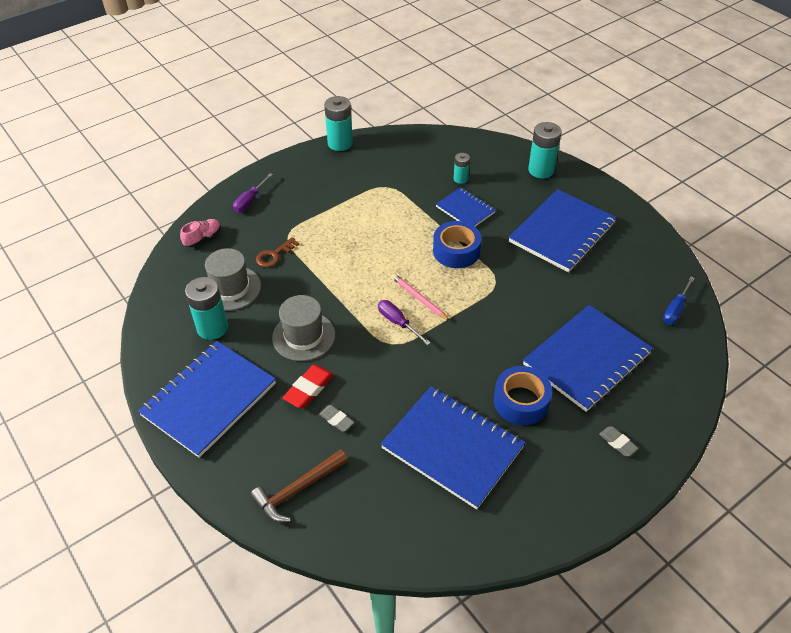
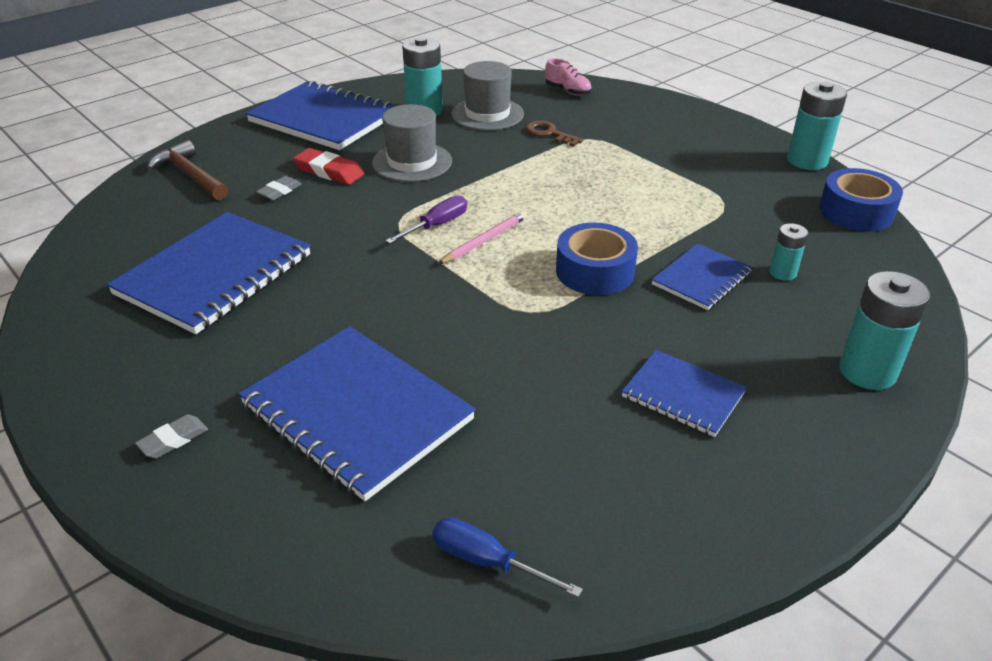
camera: 85 degrees right, 10 degrees down
(250, 201) = (646, 110): purple screwdriver -> none
(521, 401) = (279, 335): blue tape -> blue tape (856, 212)
(562, 232) = (683, 395): blue notebook -> blue notebook, size x0.54

